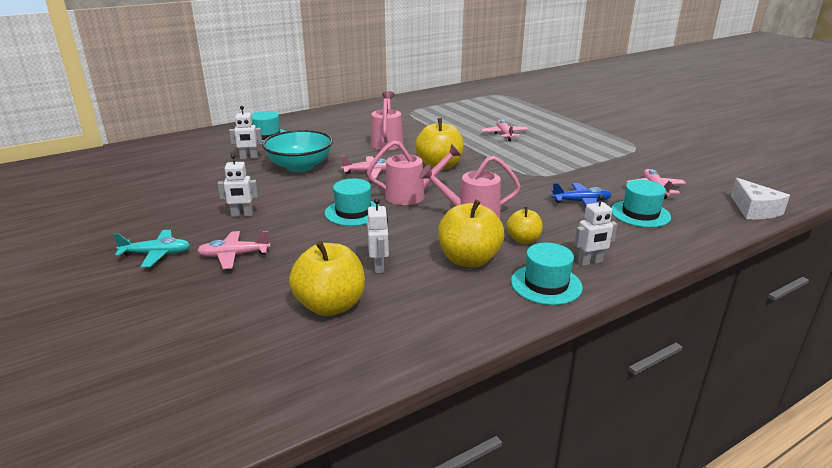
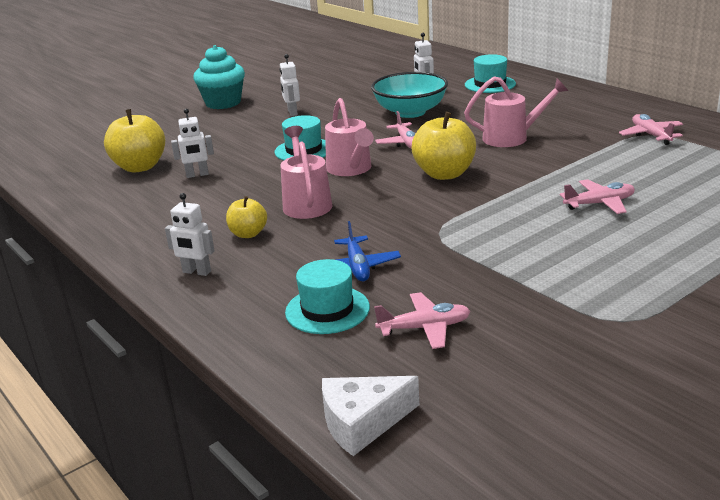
camera: 85 degrees right, 0 degrees up
(156, 254) = (223, 103): turquoise plane -> turquoise cupcake
(234, 255) = (220, 124): pink plane -> pink plane (651, 135)
(469, 260) = (207, 210): yellow apple -> none
(546, 284) = (155, 249): turquoise hat -> none
(590, 262) = (196, 272): white robot -> white robot turned 45 degrees counterclockwise

